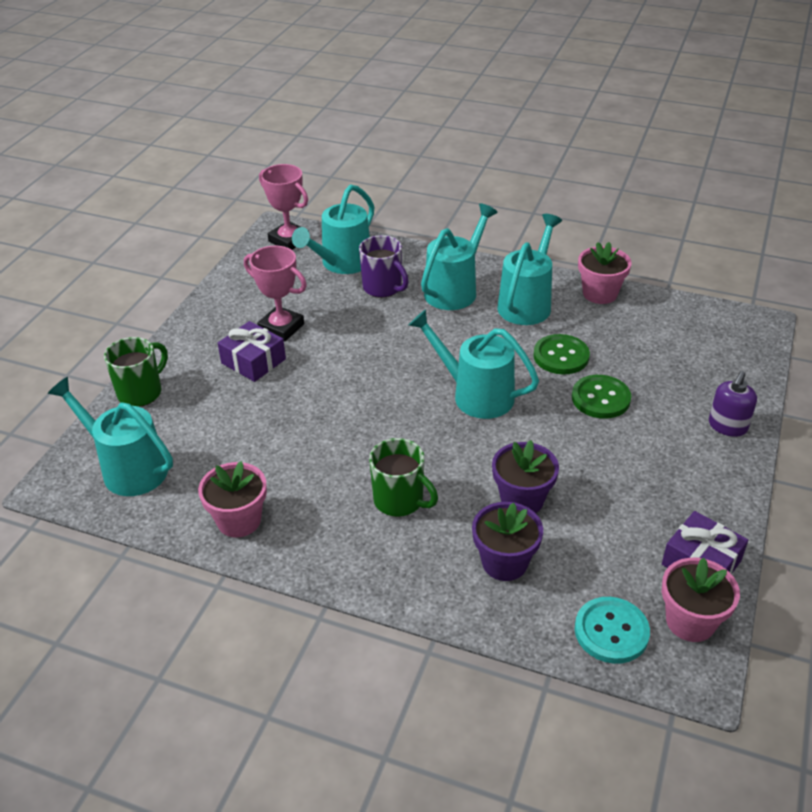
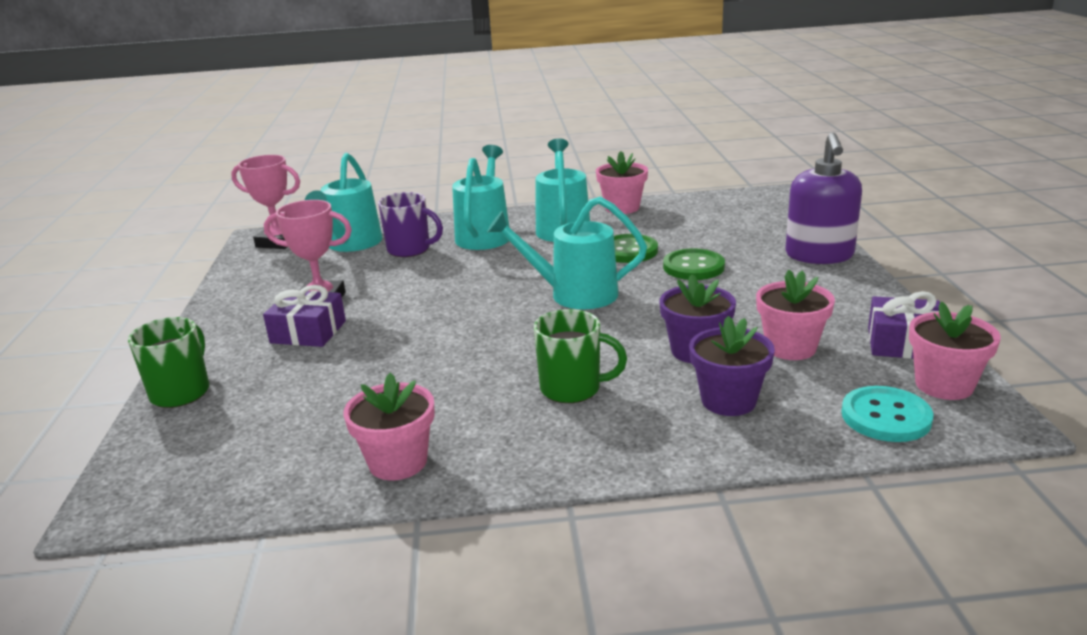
camera: 25 degrees left, 15 degrees down
(127, 468) = (209, 461): turquoise watering can -> none
(601, 528) = (790, 348): none -> pink flower pot
(727, 426) = (819, 255): purple soap dispenser -> purple soap dispenser, size x1.69

